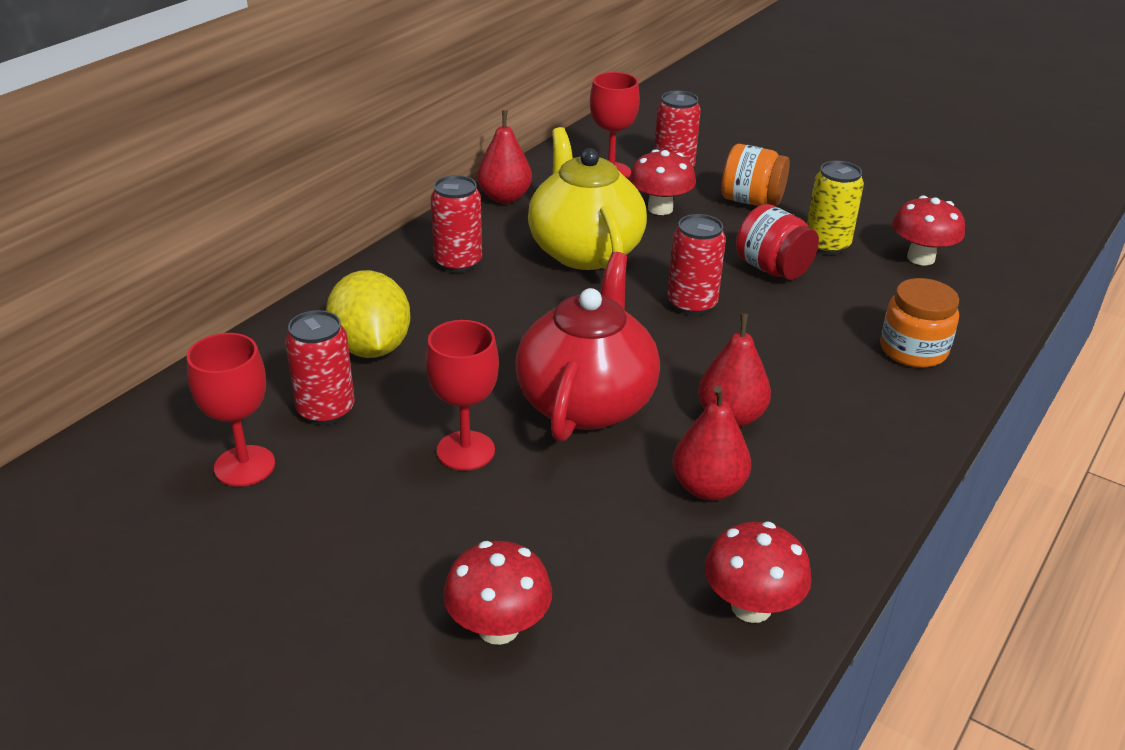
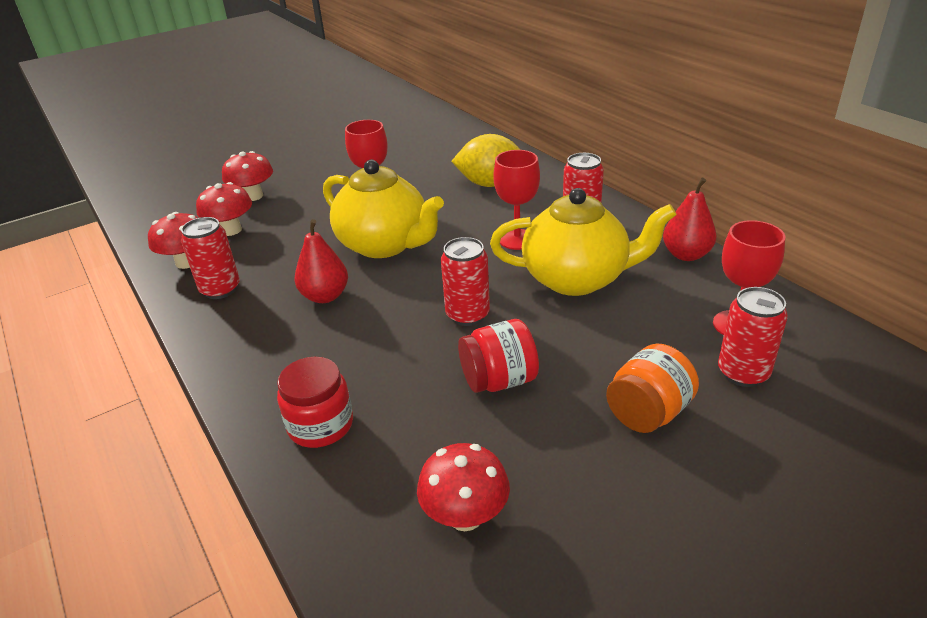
camera: 115 degrees right, 0 degrees up
(244, 466) = (412, 149): red goblet -> red goblet (517, 239)
(326, 410) = (440, 168): red can -> red can (220, 289)
(587, 402) = (385, 245): red teapot -> yellow teapot
(660, 208) = (645, 339): red mushroom -> red mushroom (231, 230)
(708, 488) = (275, 270): red pear -> none
(827, 245) = (527, 440): yellow can -> none
(913, 350) = (320, 425): orange jar -> red jar

